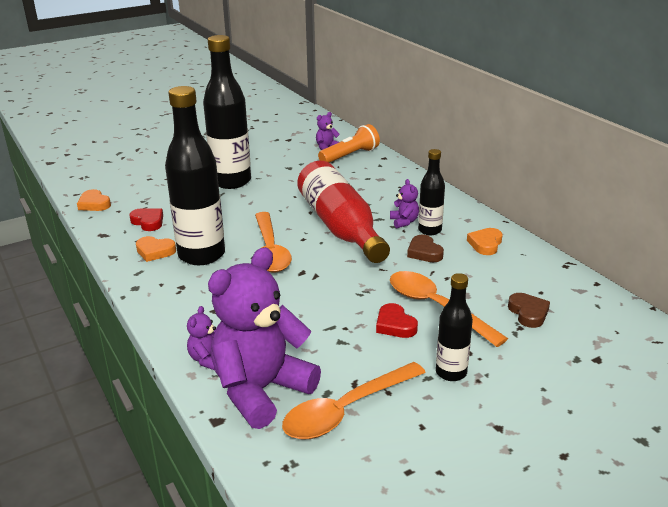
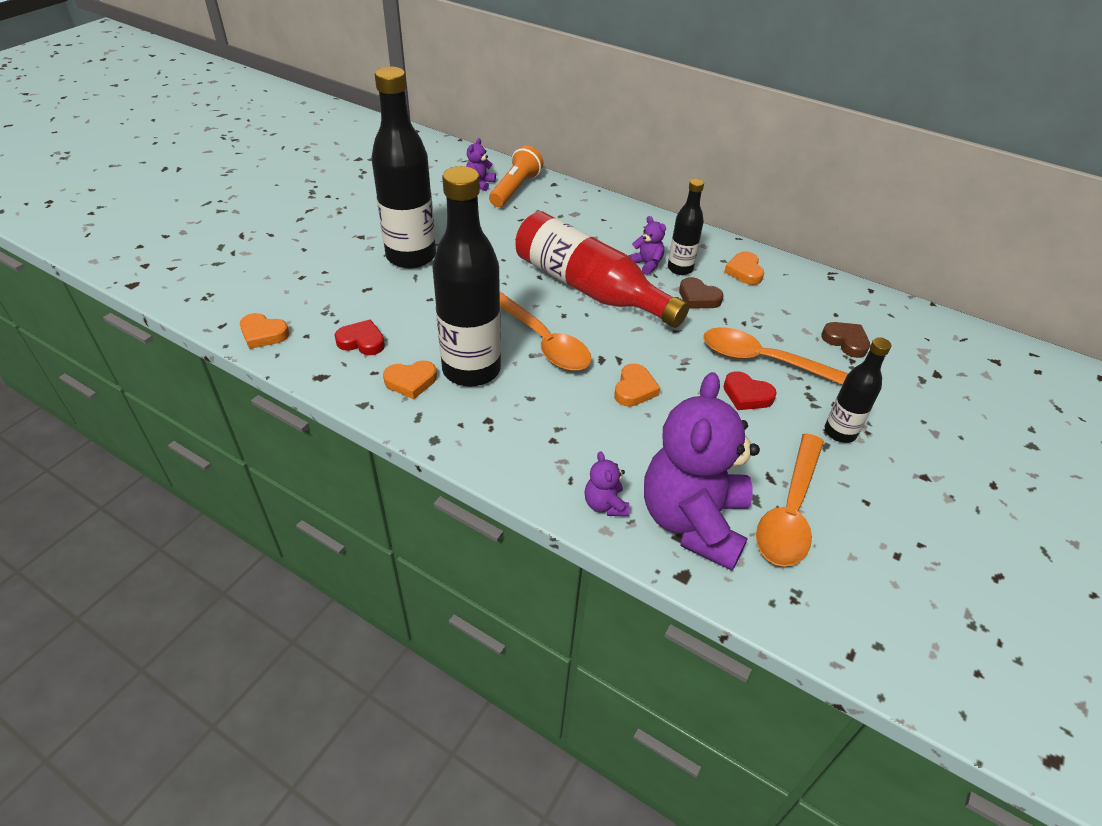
camera: 30 degrees left, 15 degrees up
(307, 297) = (634, 389): none -> orange heart

